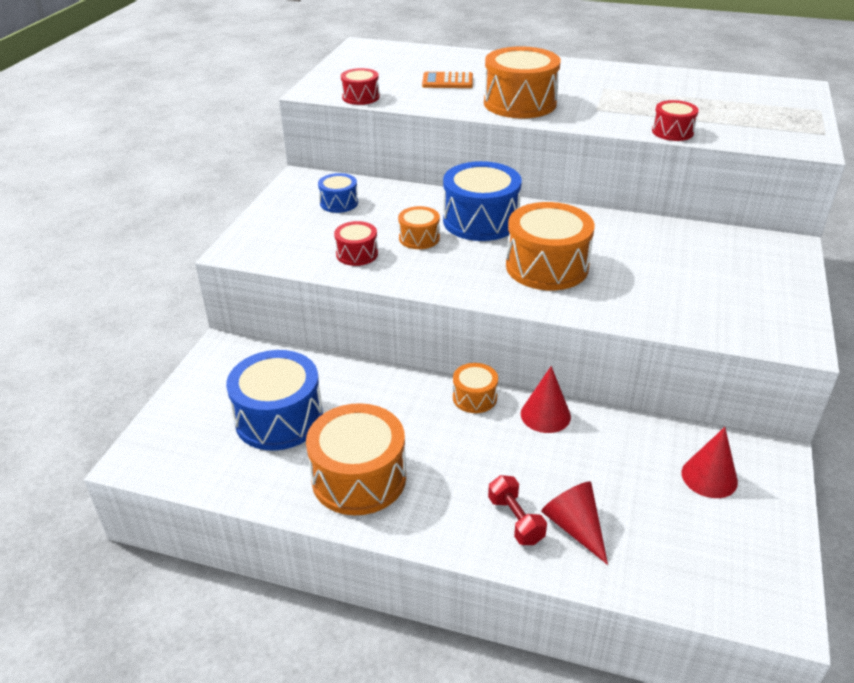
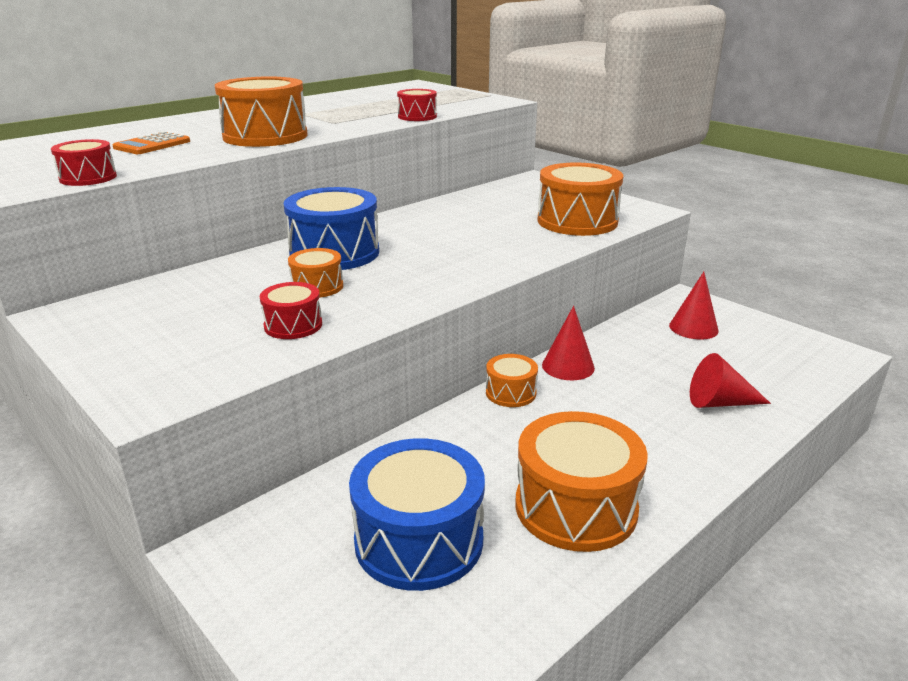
camera: 60 degrees left, 10 degrees down
(339, 203) = (166, 307): blue drum -> none
(515, 520) = (696, 429): red dumbbell -> none
(547, 266) = (452, 250): orange drum -> orange drum (577, 221)

